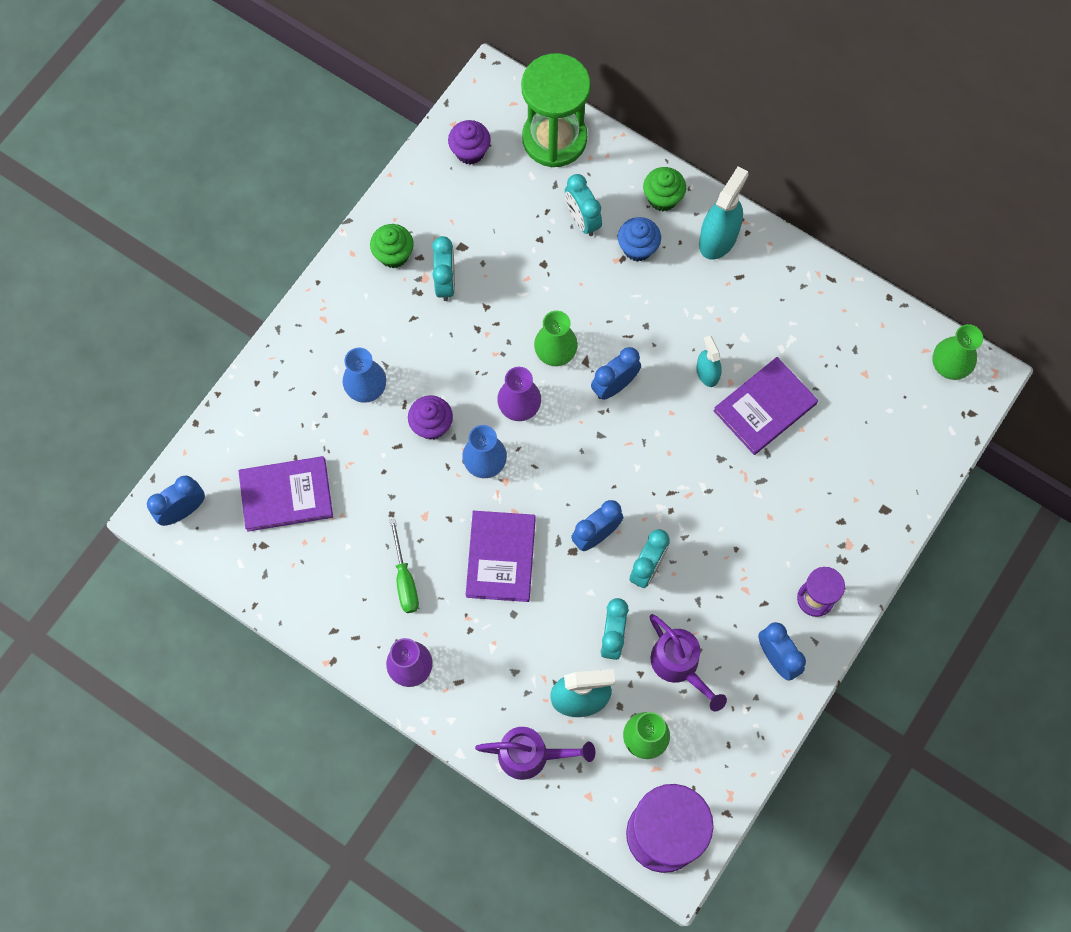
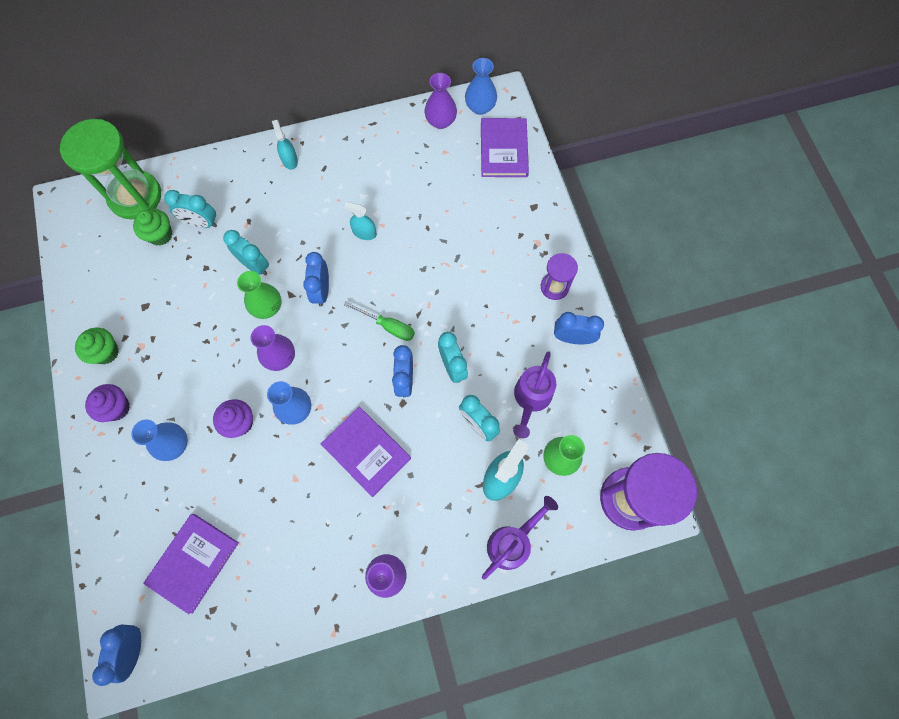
camera: 50 degrees left, 0 degrees up
(405, 579) = (325, 528): green screwdriver -> green screwdriver (388, 326)
(445, 282) = (157, 335): turquoise clock -> turquoise clock (255, 265)
(470, 152) = (90, 250): purple cupcake -> purple cupcake (117, 408)
(637, 248) = (251, 207): blue cupcake -> none
(662, 198) = (235, 169): green cupcake -> green cupcake (160, 235)
(679, 666) = (531, 399): purple watering can -> purple watering can turned 105 degrees clockwise
(718, 238) = (289, 160): turquoise spray bottle -> turquoise spray bottle, size x0.59
(765, 407) = (415, 219): purple book -> purple book (503, 149)
(895, 341) = (440, 121): none -> purple vase
(949, 365) = (480, 107): green vase -> blue vase

